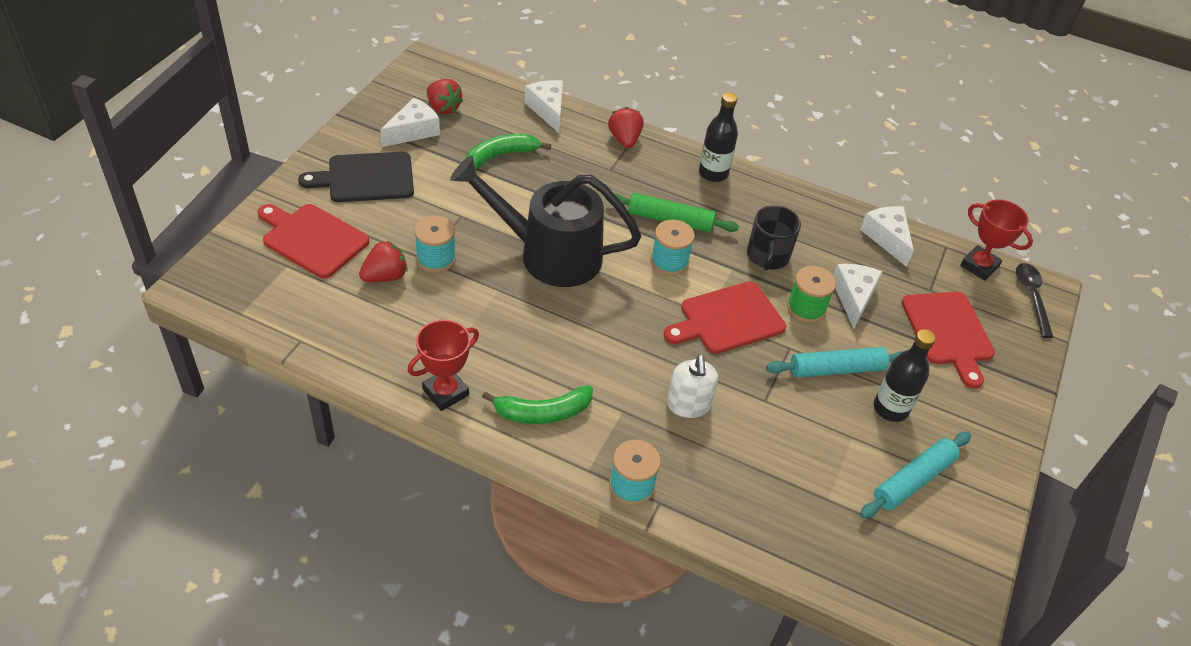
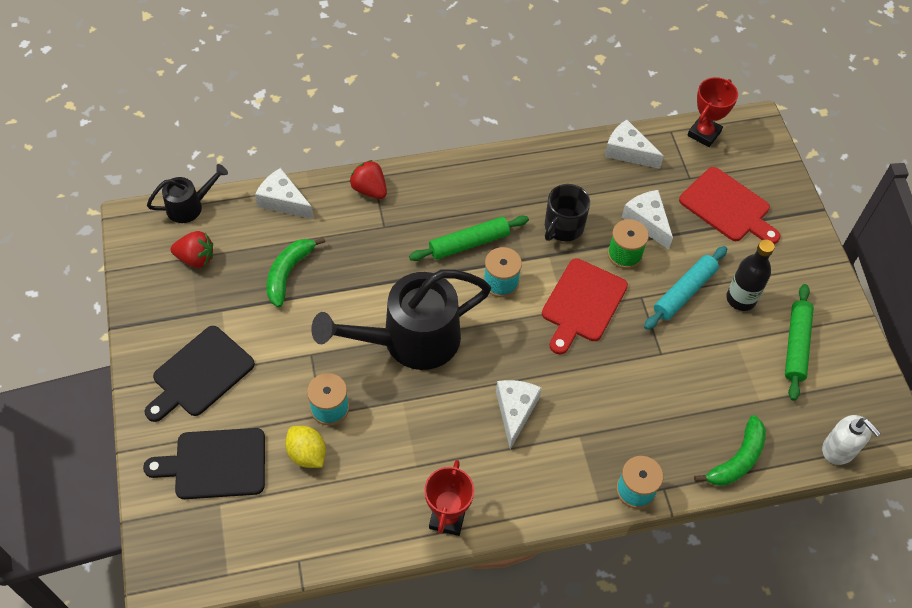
camera: 35 degrees left, 10 degrees up
(312, 239) = (215, 464): red cutting board -> black cutting board
(385, 276) = (307, 454): red strawberry -> yellow lemon
(413, 131) = (194, 300): white cheese -> white cheese (515, 411)
(475, 75) = (190, 206): none -> black watering can
(543, 412) = (528, 480): green banana -> green banana (737, 460)
(688, 405) = (616, 396): white soap dispenser -> white soap dispenser (839, 449)
(713, 173) = (462, 176): black bottle -> none
(768, 256) = (563, 227): black mug -> black mug turned 60 degrees clockwise
(913, 480) = (796, 345): turquoise rolling pin -> green rolling pin
(979, 266) = (704, 133): red trophy -> red trophy turned 60 degrees counterclockwise
(1032, 297) = (755, 137): black spoon -> none

